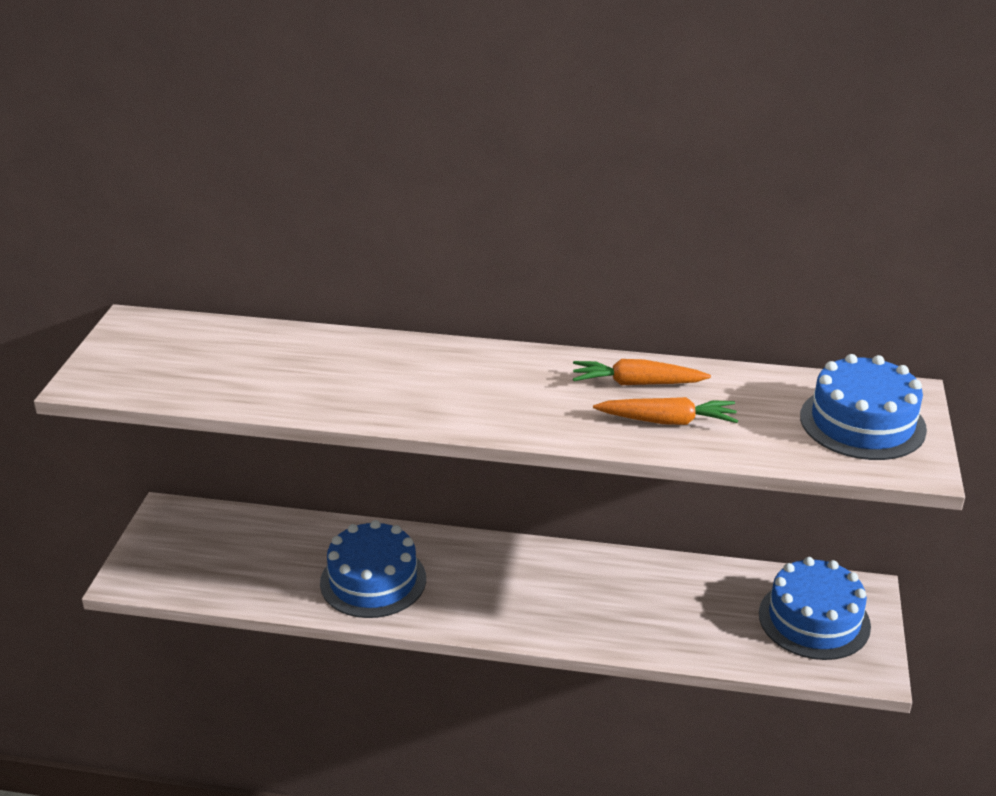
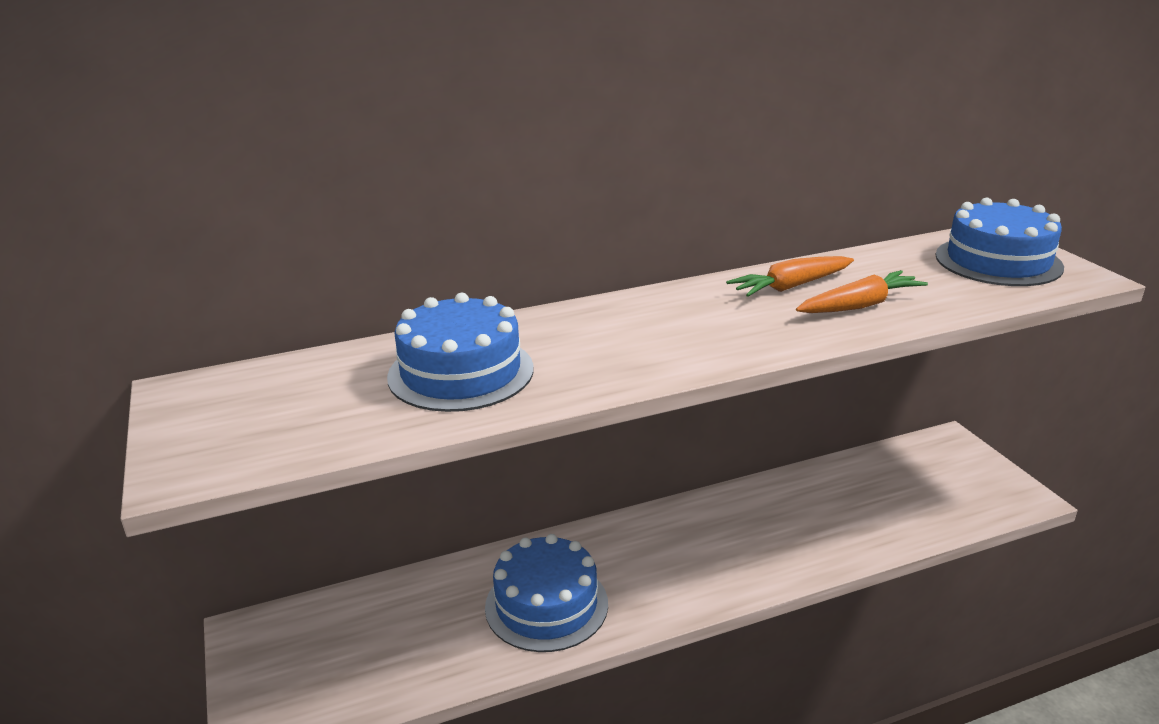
camera: 30 degrees left, 5 degrees down
(814, 620) = (942, 476): blue cake -> blue cake (461, 372)

